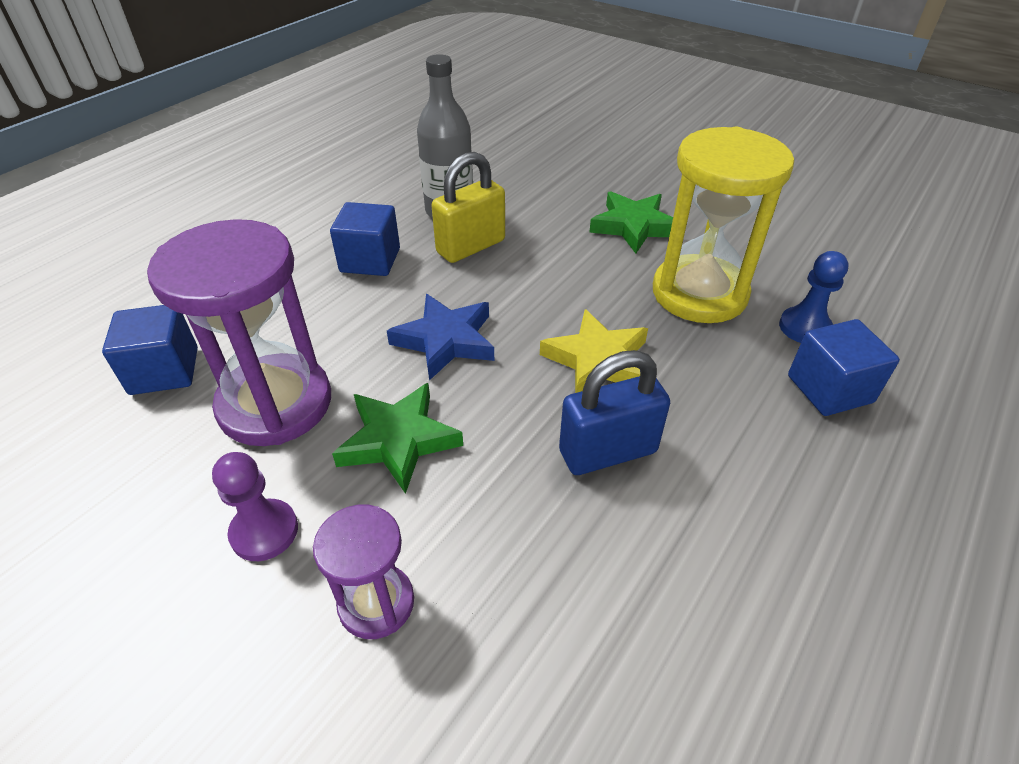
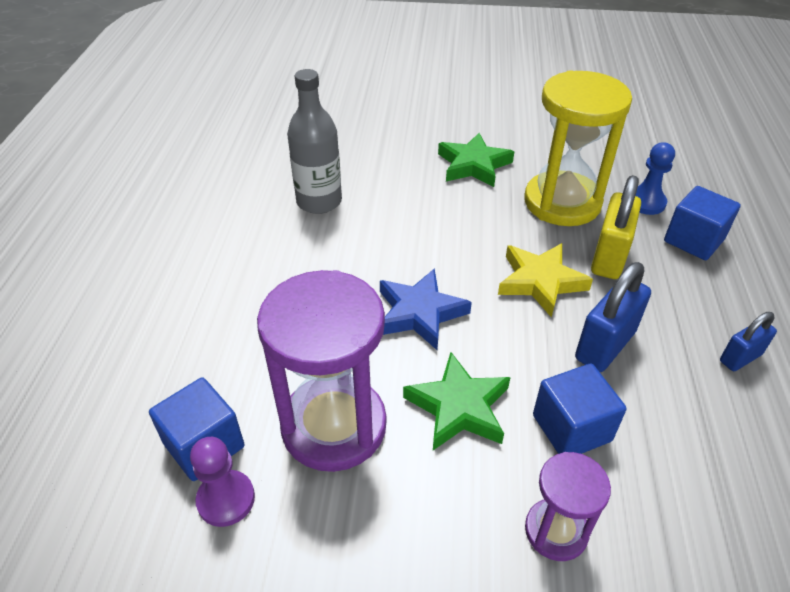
camera: 30 degrees left, 0 degrees up
(264, 531) = (427, 527): purple pawn -> purple pawn (226, 499)
(370, 260) = (293, 270): blue cube -> blue cube (571, 428)
(471, 247) = (366, 227): yellow padlock -> yellow padlock (609, 257)
(766, 539) = (740, 358): none -> blue padlock

